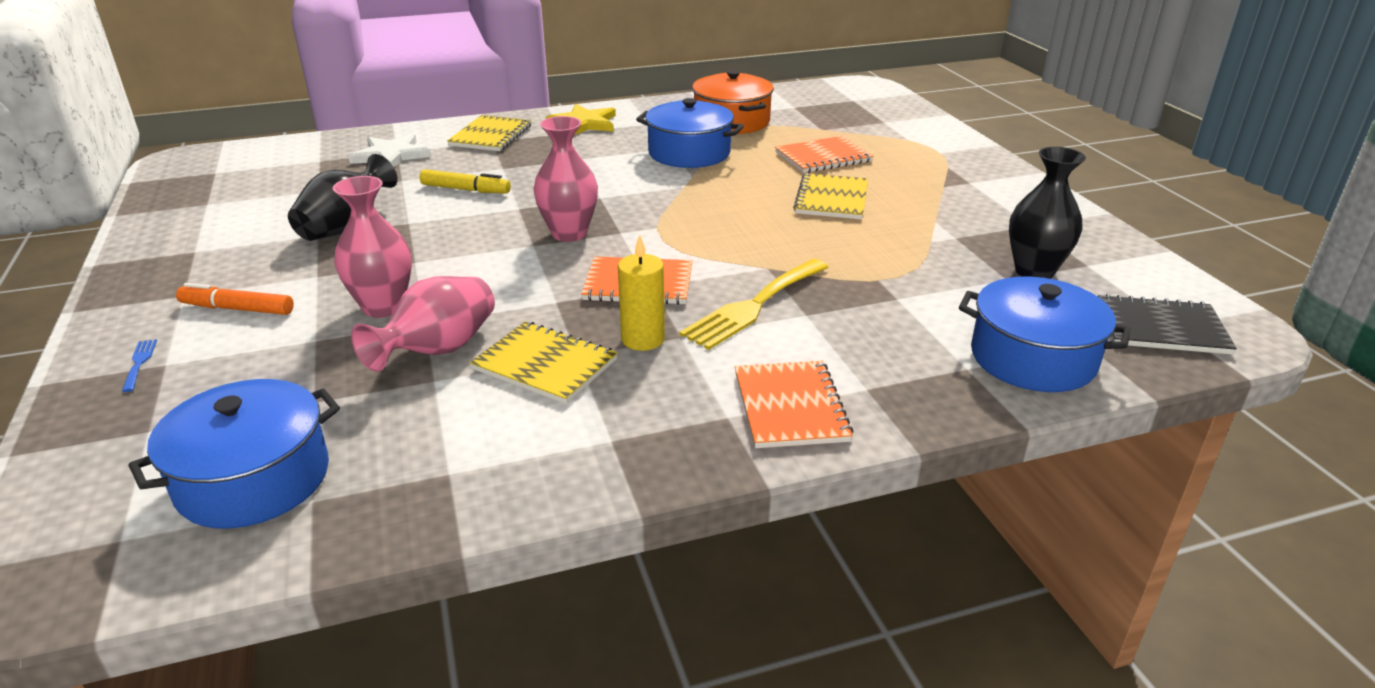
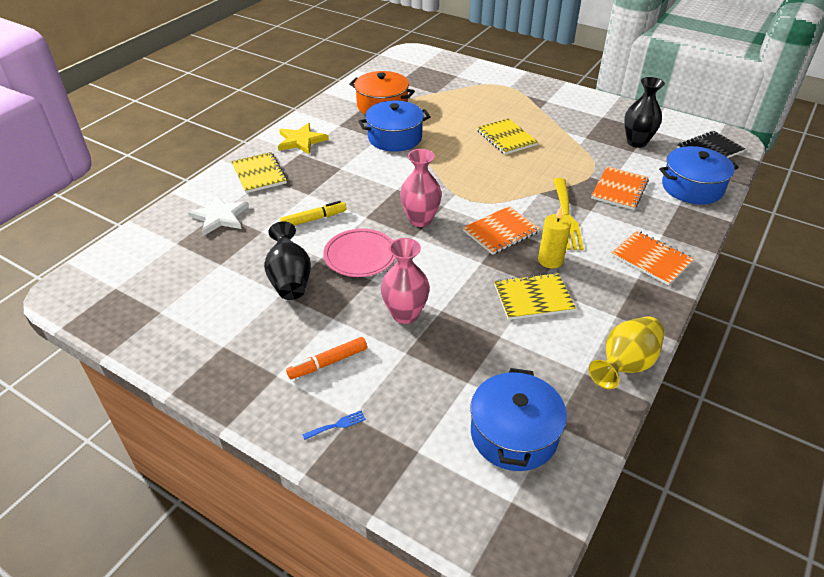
camera: 40 degrees left, 10 degrees up
(139, 363) = (337, 425): blue fork -> blue fork turned 120 degrees clockwise
(438, 350) = (475, 320): pink vase -> none
(445, 238) = (360, 256): none -> pink plate
(513, 498) = (625, 365): none -> yellow vase
(823, 157) = (463, 112): orange notebook -> orange notebook (619, 189)

